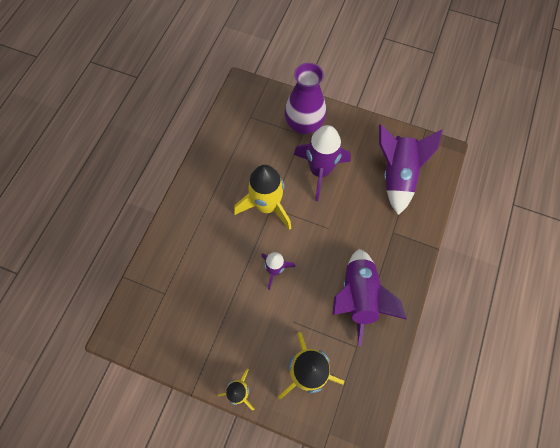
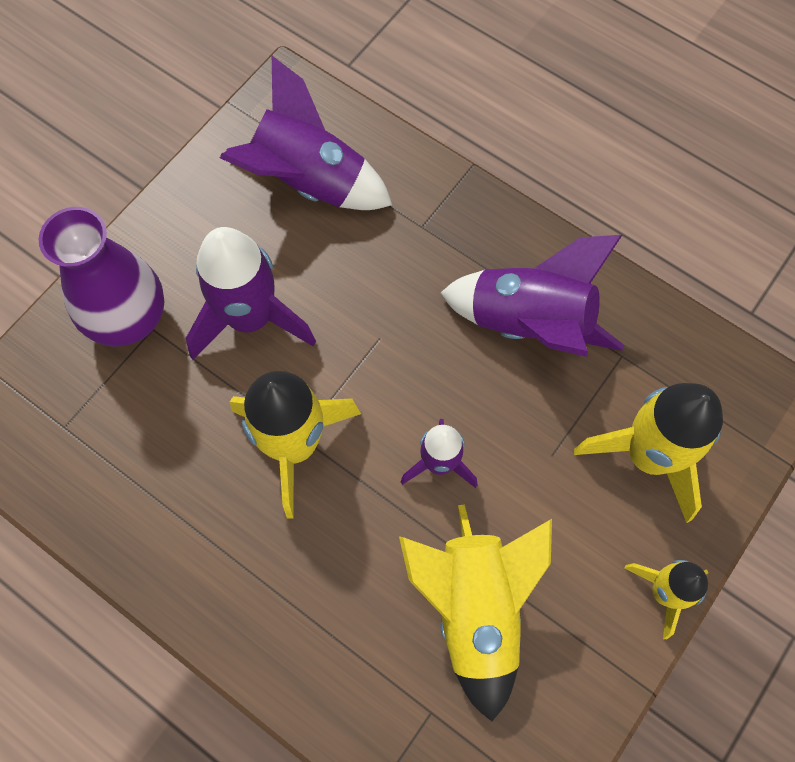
camera: 75 degrees left, 0 degrees up
(212, 302) = (475, 610): none -> yellow rocket

